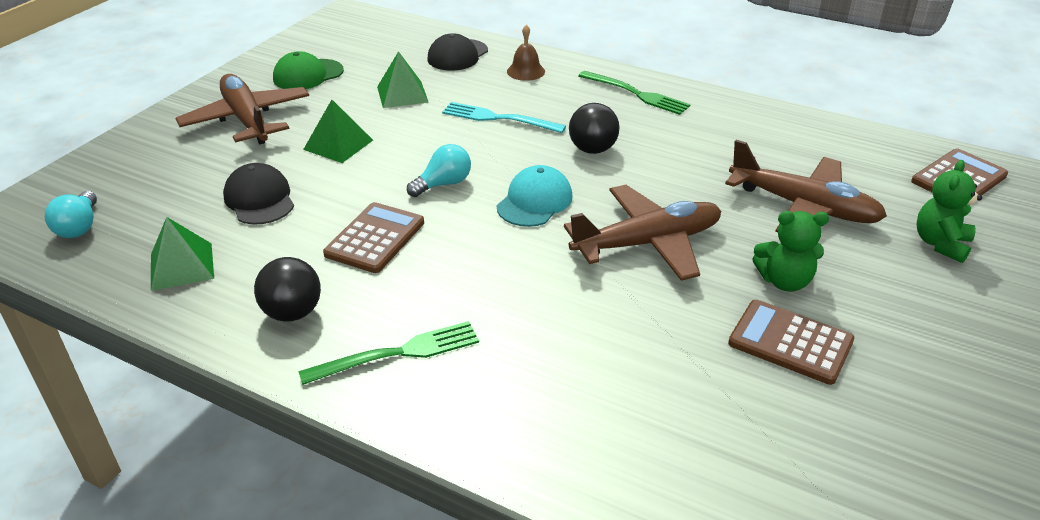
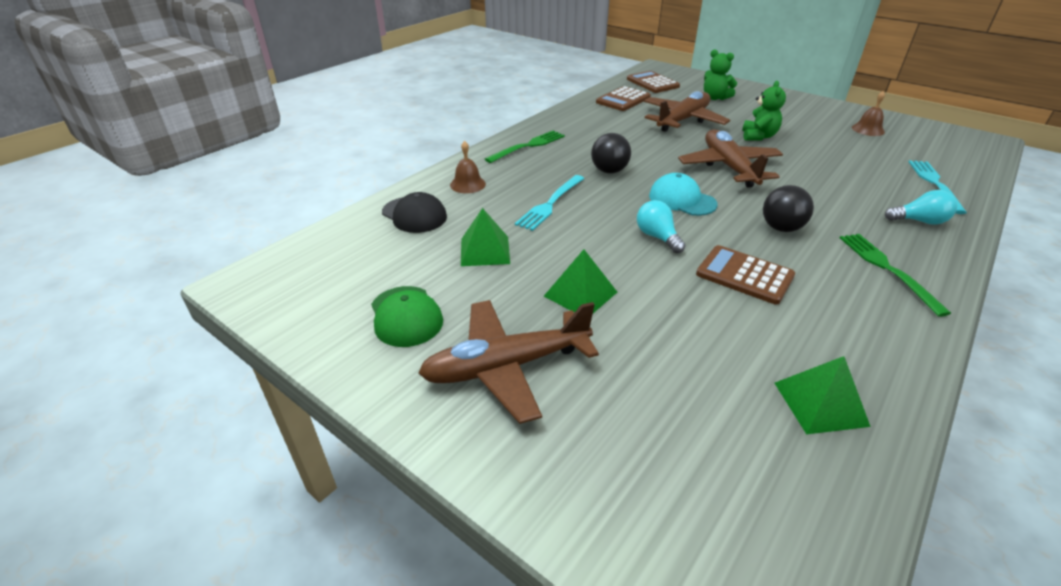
camera: 80 degrees left, 0 degrees up
(79, 227) = (766, 523): turquoise light bulb -> turquoise light bulb (919, 221)
(259, 199) = (687, 349): black cap -> none
(292, 313) = (863, 322): black ball -> black ball (781, 228)
(688, 476) = (934, 183): none -> turquoise fork
(790, 342) = (813, 144): brown calculator -> brown calculator (623, 100)
(918, 435) = (868, 129): none -> brown bell

